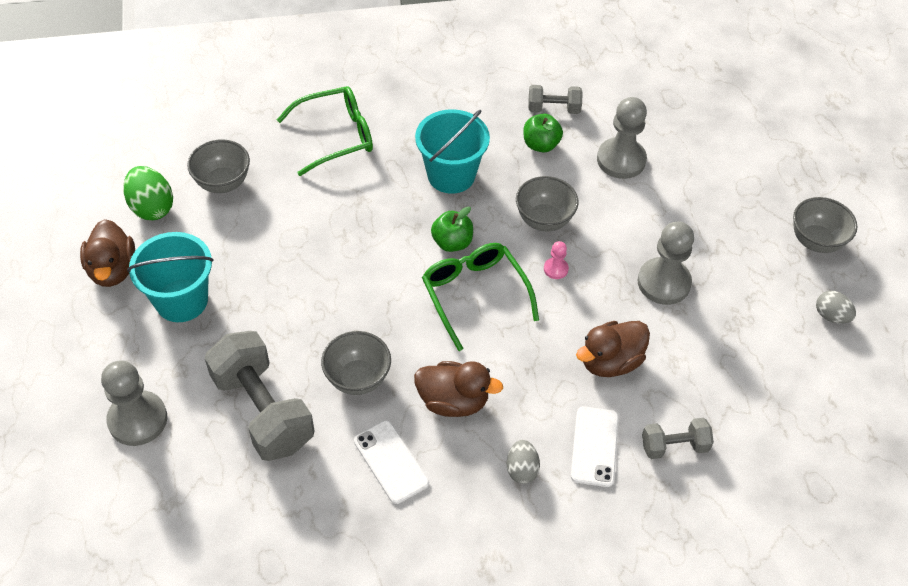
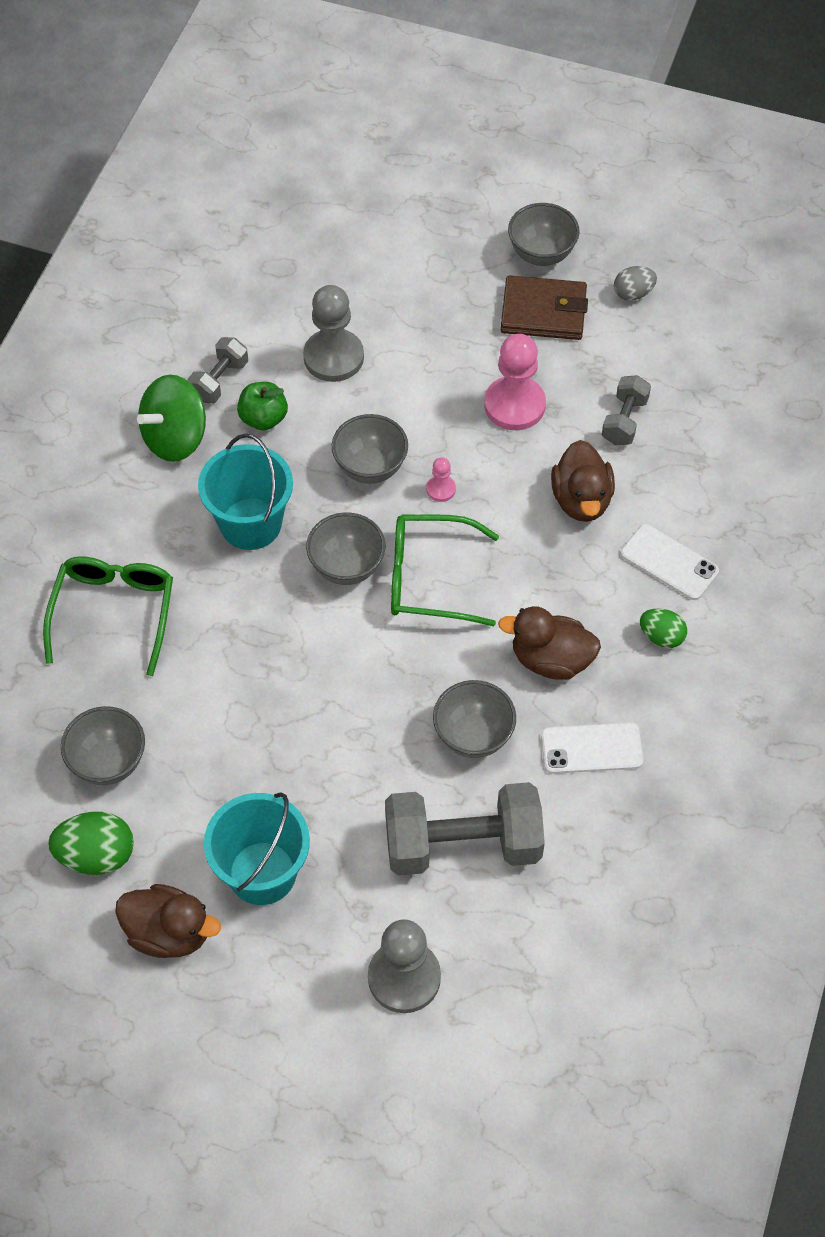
camera: 60 degrees left, 5 degrees up
(452, 242) = (347, 567): green apple -> grey bowl
(453, 401) = (551, 659): brown duck -> brown duck turned 120 degrees counterclockwise
(491, 107) = (175, 438): none -> green spinning top
(521, 469) = (661, 636): grey egg -> green egg
(663, 282) = (514, 405): grey pawn -> pink pawn
(674, 446) = (703, 497): grey dumbbell -> grey dumbbell (624, 421)
(763, 265) = (543, 312): none -> brown wallet

